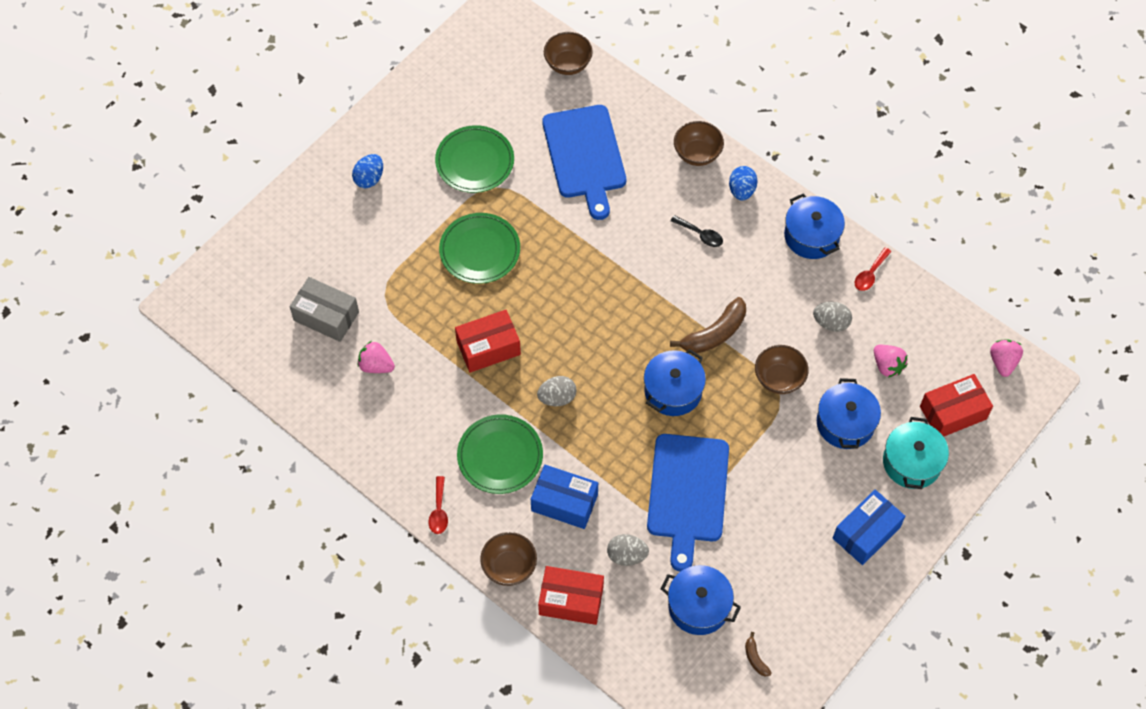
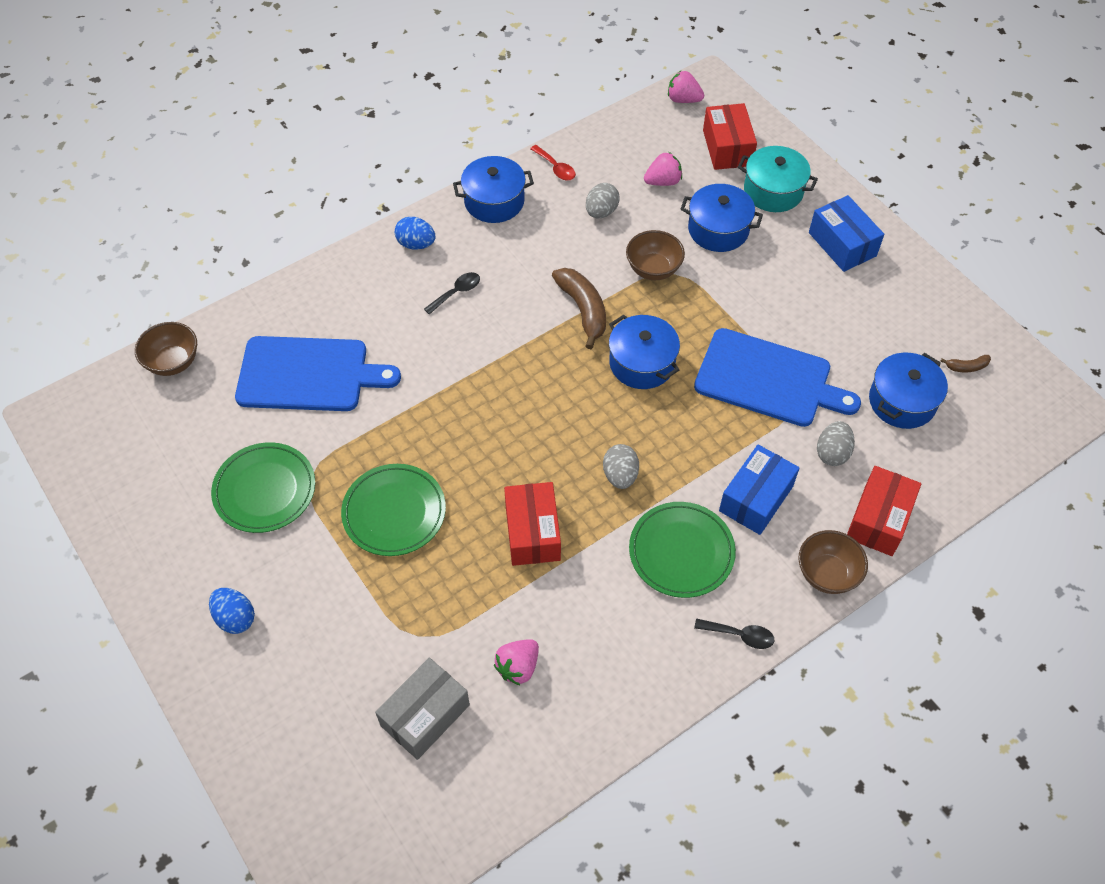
camera: 75 degrees left, 5 degrees down
(439, 511) = (740, 635): red spoon -> black spoon
(697, 154) = (353, 270): brown bowl -> none

